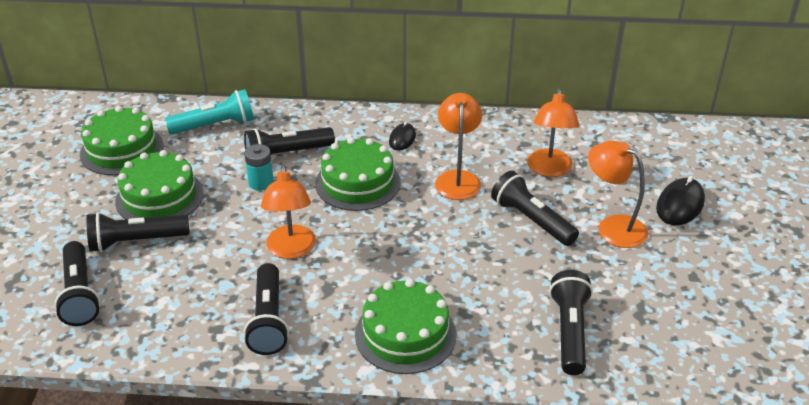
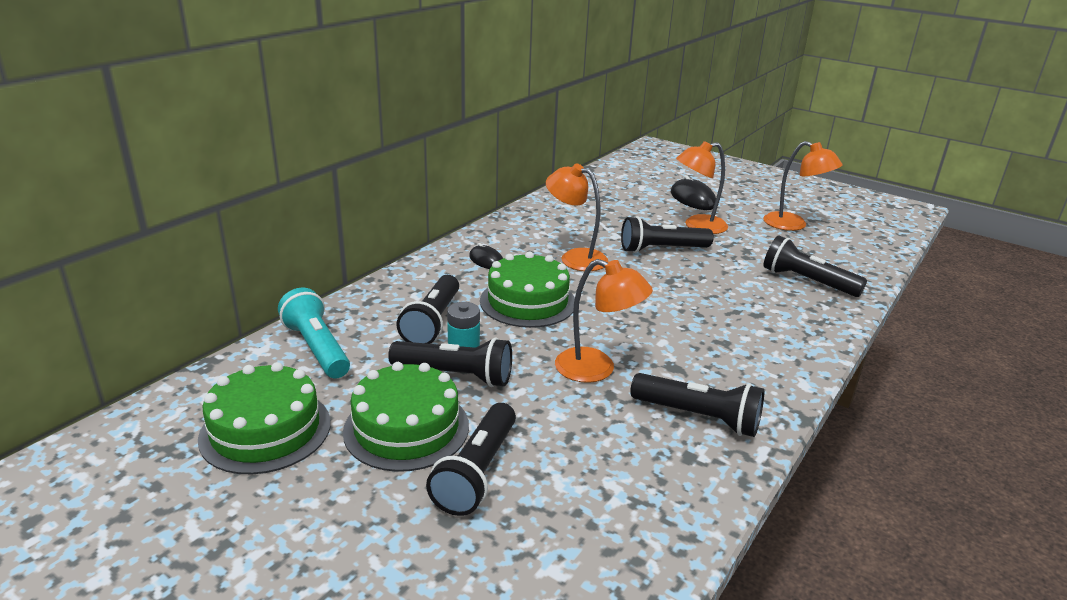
camera: 60 degrees left, 10 degrees down
(80, 294) = (541, 554): black flashlight -> black flashlight (455, 375)
(215, 125) = (317, 348): turquoise flashlight -> turquoise flashlight turned 45 degrees counterclockwise
(405, 334) = (768, 349): green cake -> none
(549, 170) = (604, 222): orange lamp -> orange lamp (793, 225)

